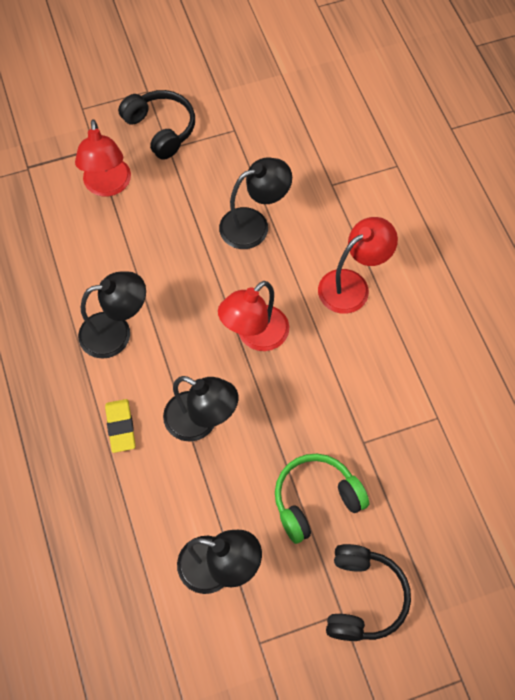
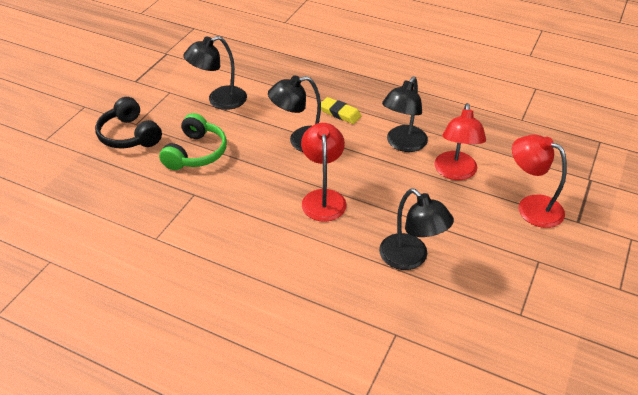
camera: 135 degrees right, 20 degrees down
(161, 129) = (565, 269): black headphones -> none
(254, 225) = (410, 258): black lamp -> black lamp turned 60 degrees counterclockwise
(352, 285) = (296, 273): red lamp -> red lamp (455, 172)

